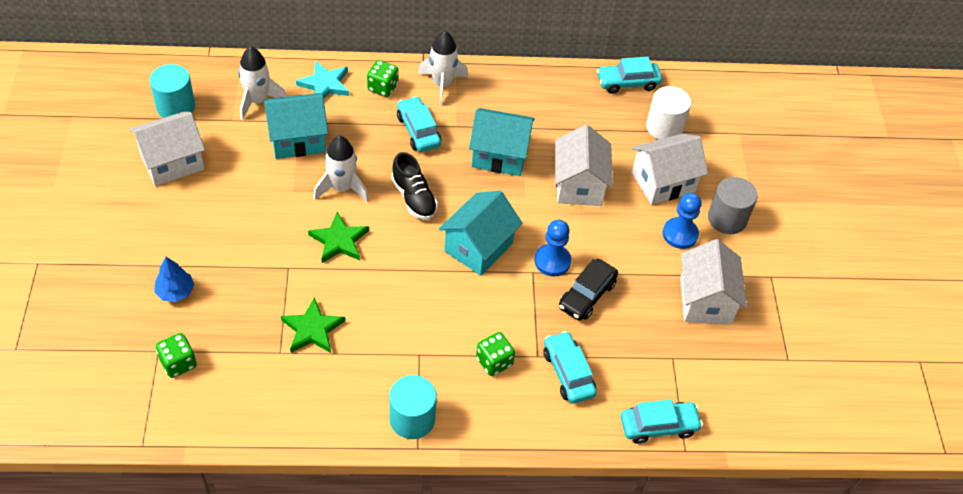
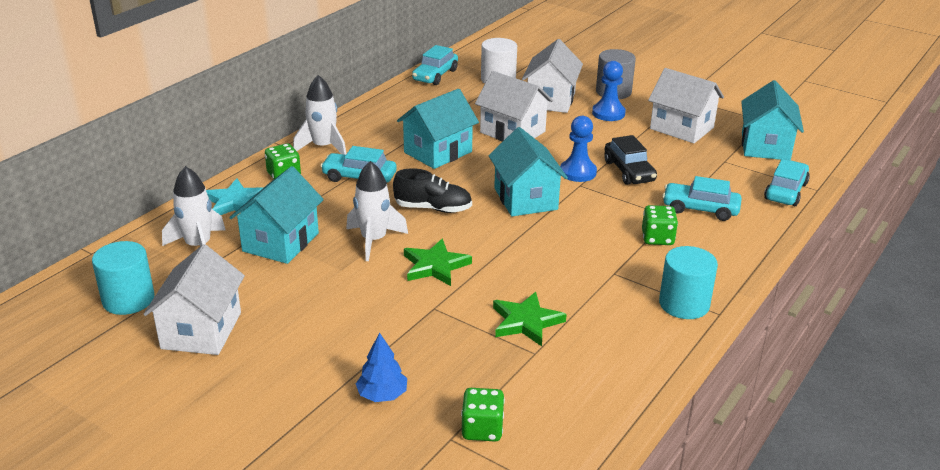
camera: 50 degrees left, 20 degrees down
(733, 379) = (765, 146): none -> turquoise house

